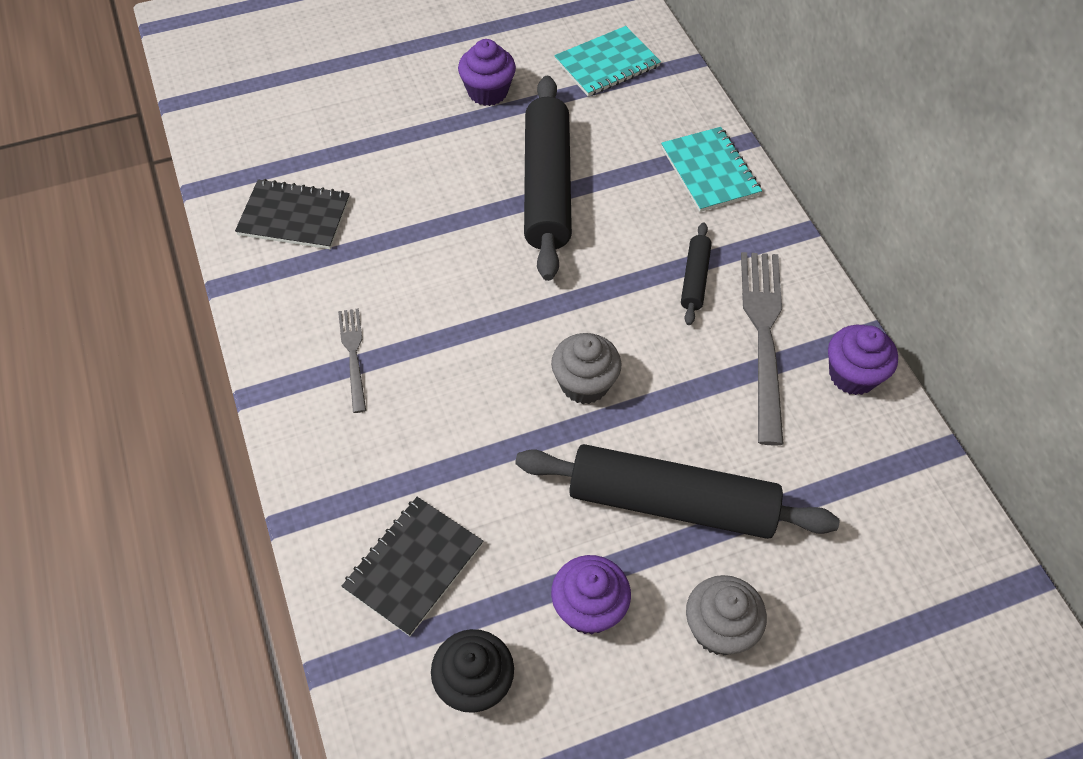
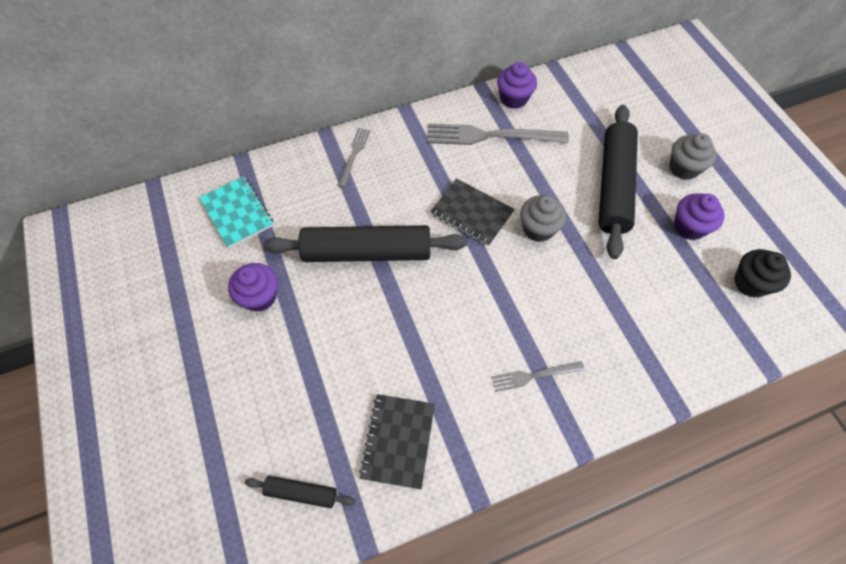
camera: 90 degrees left, 5 degrees up
(414, 566) = (688, 321): black notebook -> black notebook (472, 213)
(694, 279) = (448, 167): black rolling pin -> black rolling pin (301, 493)
(709, 171) = (354, 155): turquoise notebook -> grey fork

